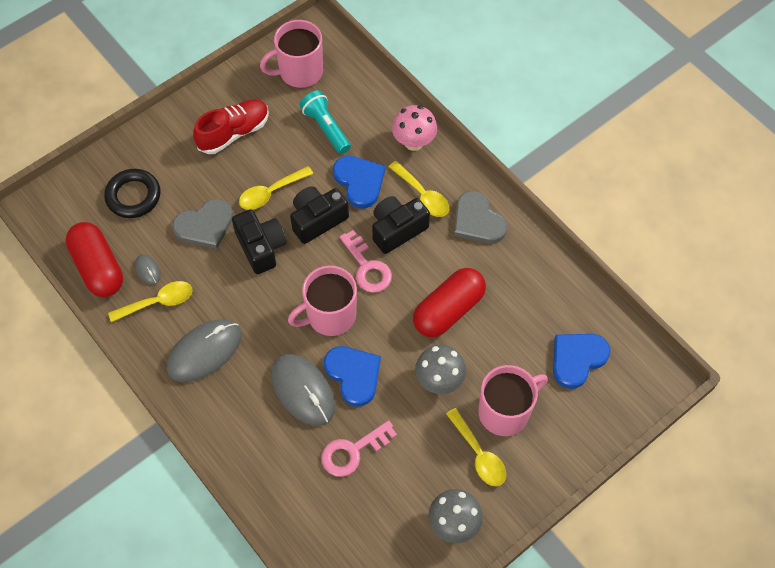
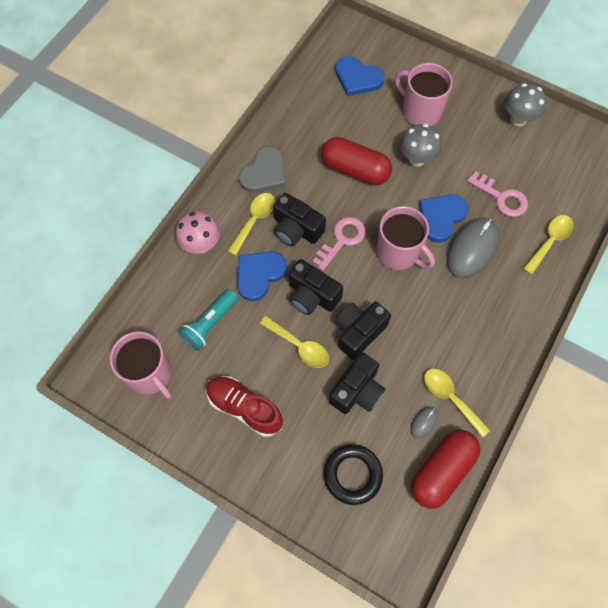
camera: 110 degrees left, 5 degrees up
(204, 352) = (477, 338): grey mouse -> none
(205, 226) = (357, 390): grey heart -> black camera
(479, 454) = (461, 118): yellow spoon -> yellow spoon (550, 241)

